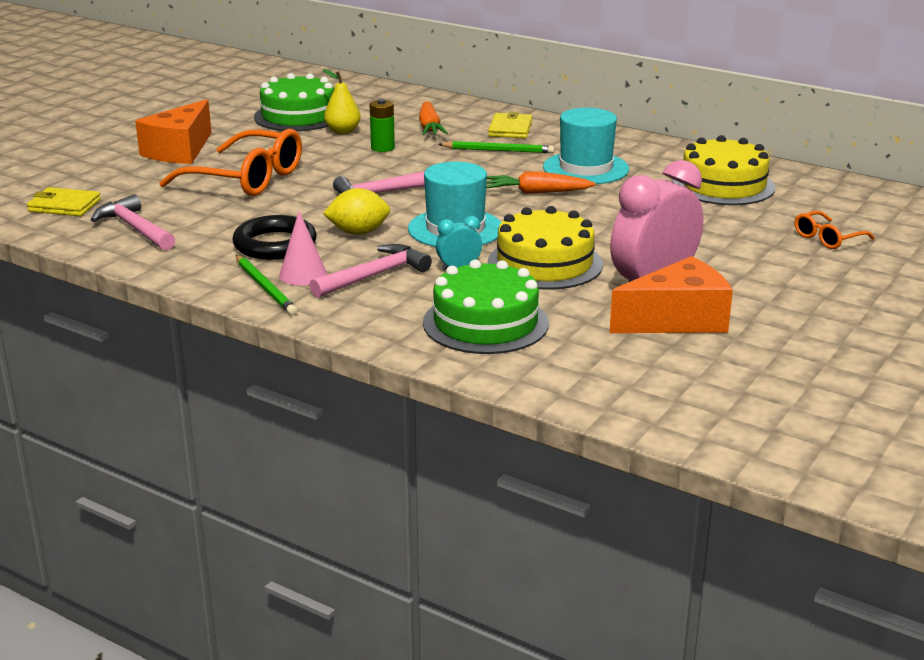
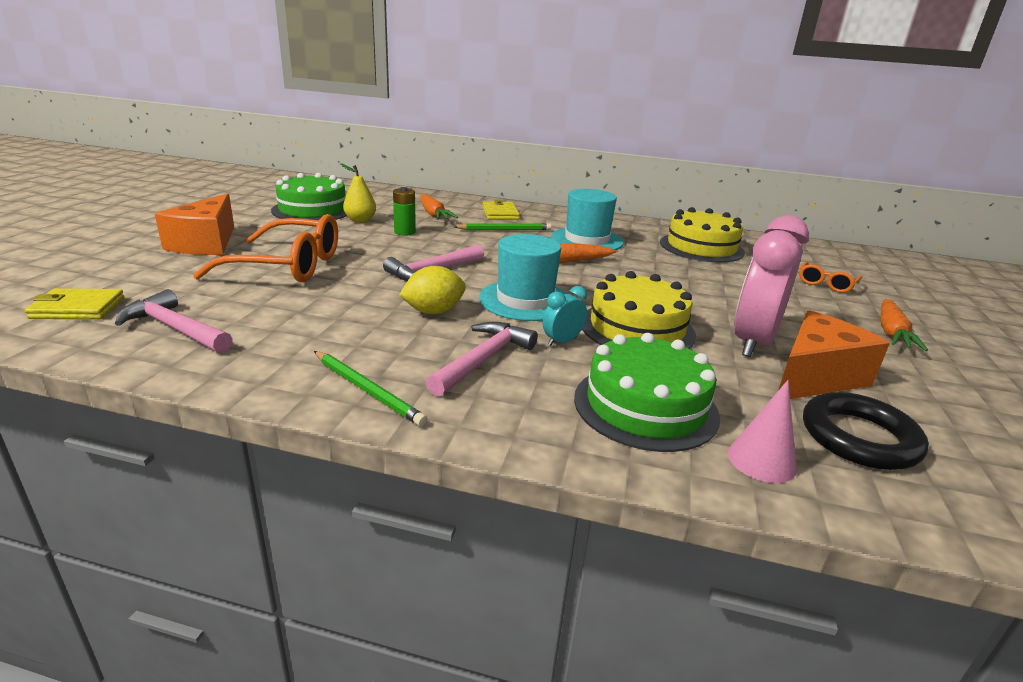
camera: 20 degrees left, 0 degrees up
(275, 244) = (352, 333): black ring -> black ring (859, 437)
(303, 274) = (403, 367): pink cone -> pink cone (761, 460)
(828, 293) = (892, 333): none -> orange carrot

